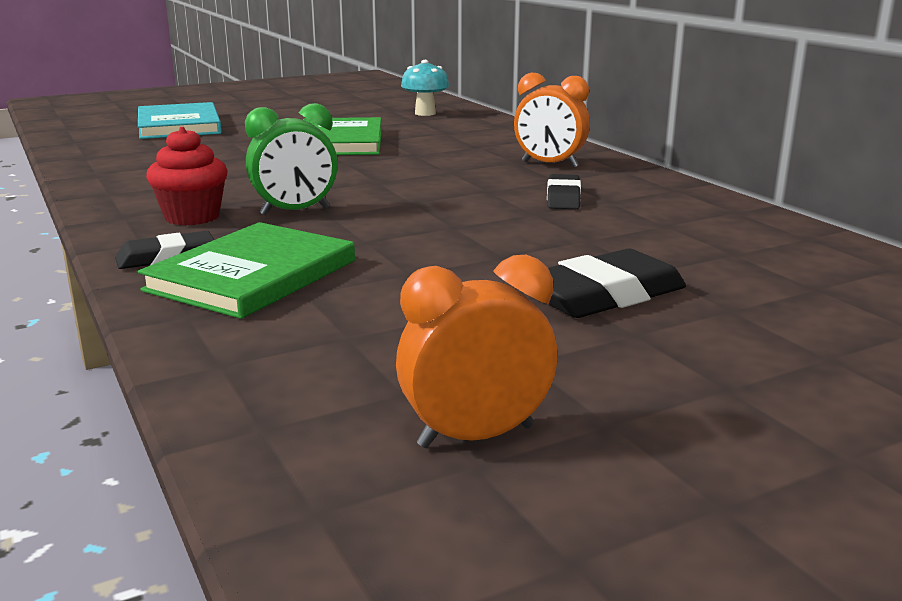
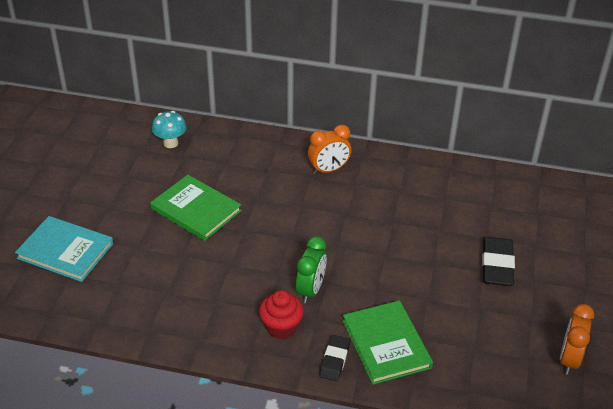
camera: 50 degrees left, 20 degrees up
(563, 197) = (382, 200): black eraser -> none

